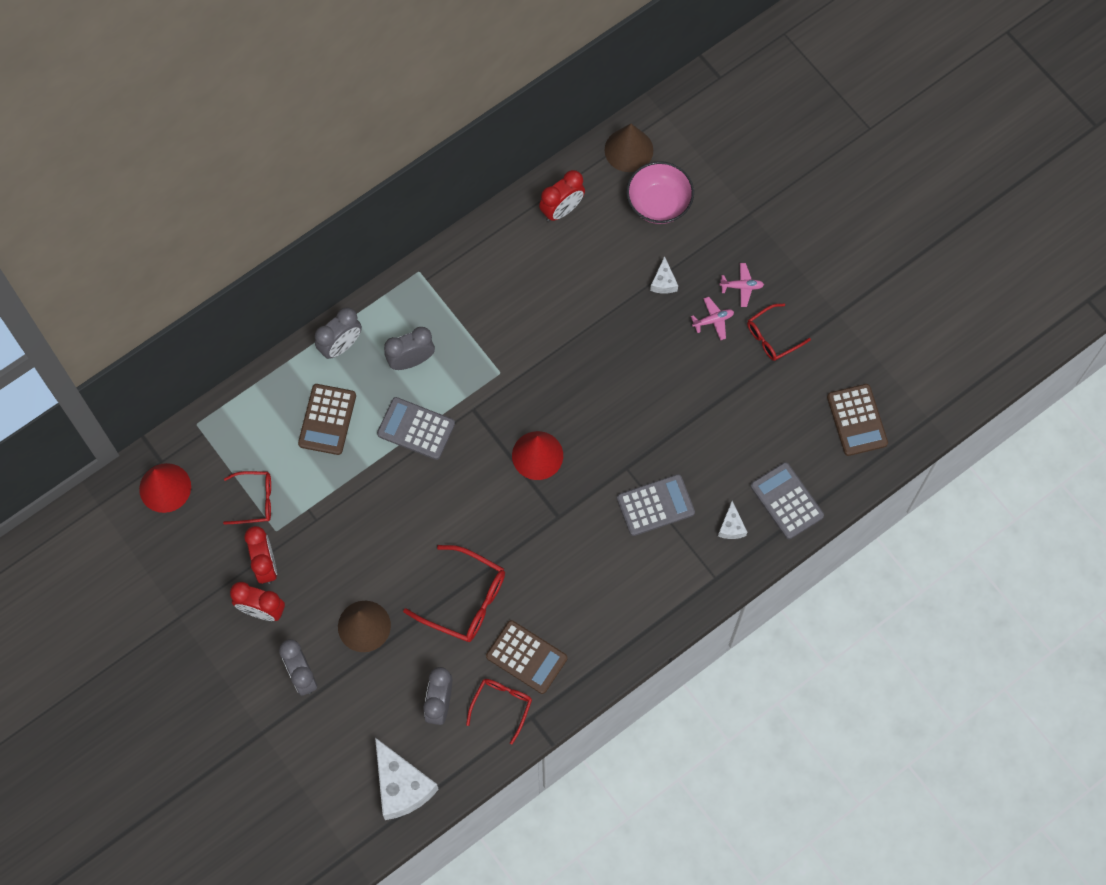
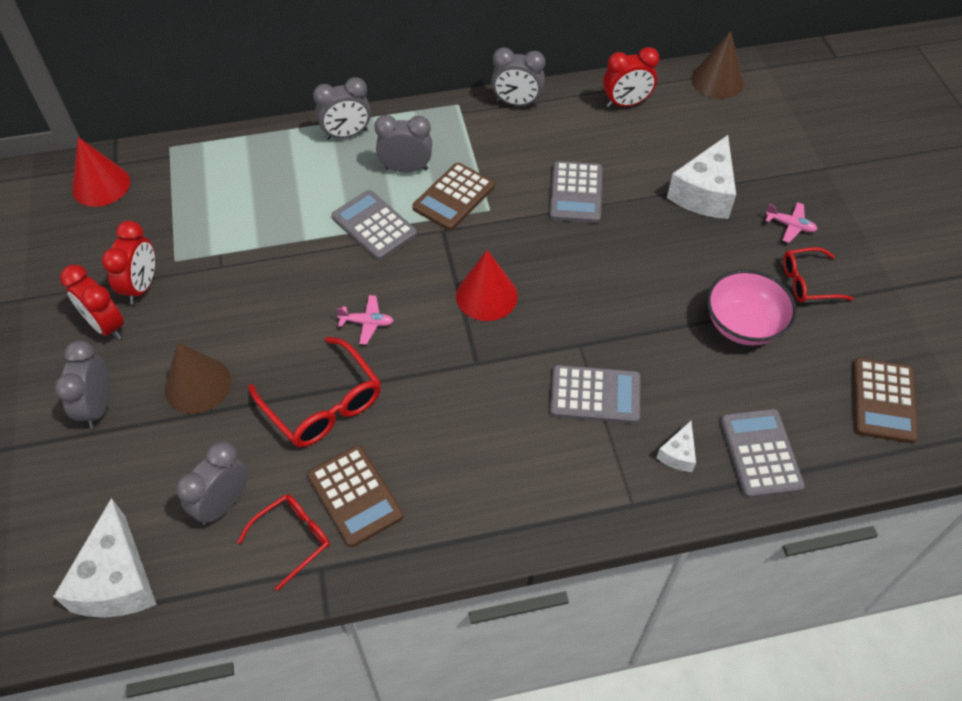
camera: 25 degrees right, 15 degrees down
(254, 500) = (174, 227): red glasses -> none
(327, 419) = (292, 187): brown calculator -> brown calculator (453, 197)
(468, 248) = (517, 103): none -> grey clock
(561, 326) = (576, 193): none -> grey calculator
(658, 203) = (729, 130): pink bowl -> pink bowl (743, 325)
(663, 282) = (704, 193): white cheese -> white cheese, size x2.06
(713, 320) = (744, 244): pink plane -> pink plane (367, 323)

